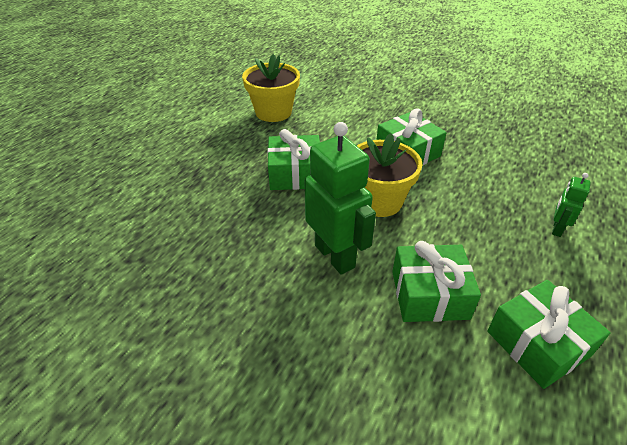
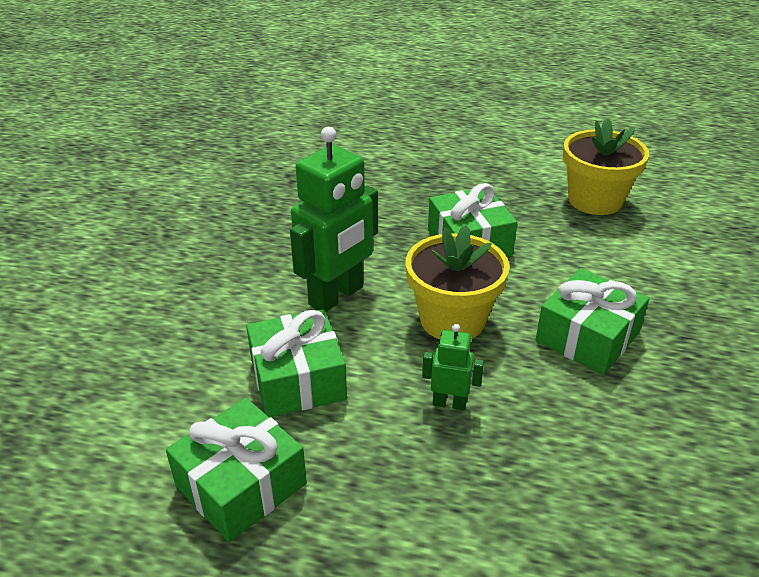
camera: 75 degrees right, 5 degrees down
(556, 229) = (484, 527): green robot -> green robot (449, 403)

